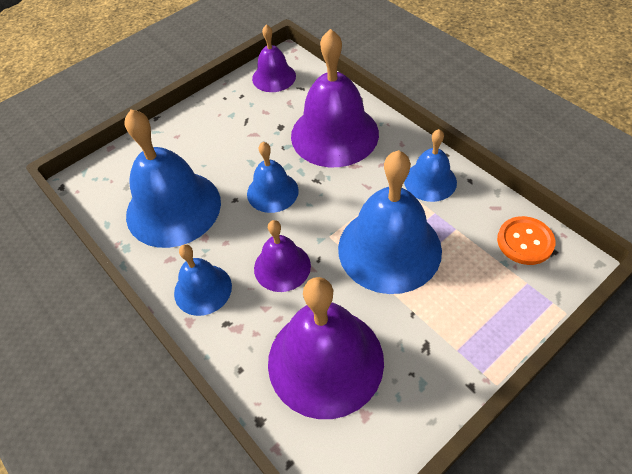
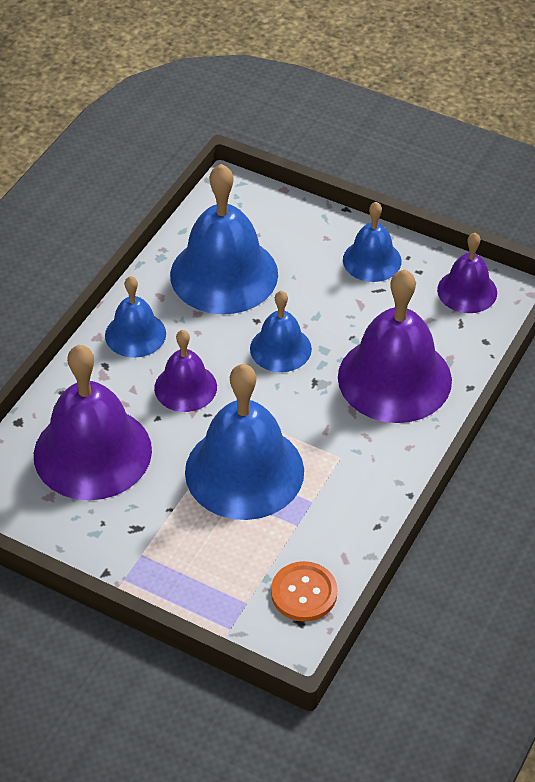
camera: 65 degrees right, 5 degrees down
(430, 181) = (359, 487): blue bell -> blue bell (372, 260)

